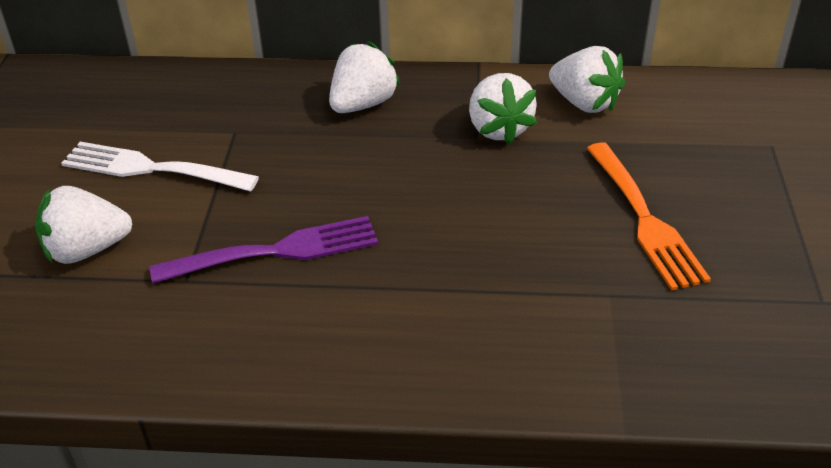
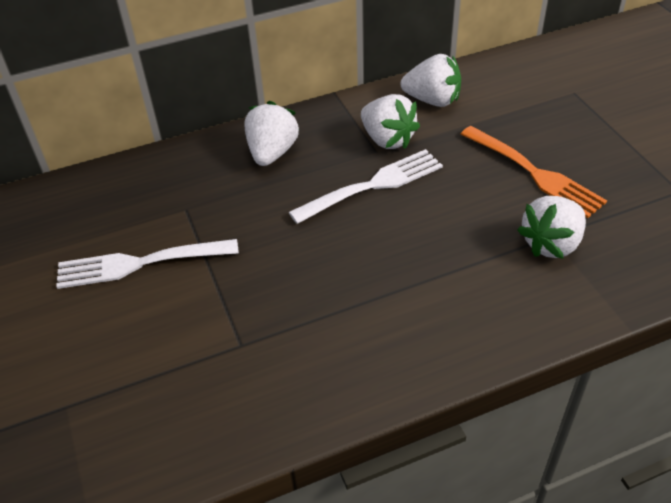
camera: 25 degrees left, 5 degrees up
(87, 250) = (138, 352): white strawberry -> white strawberry (551, 244)
(276, 251) = (295, 294): purple fork -> none
(444, 171) = (373, 185): none -> white fork

